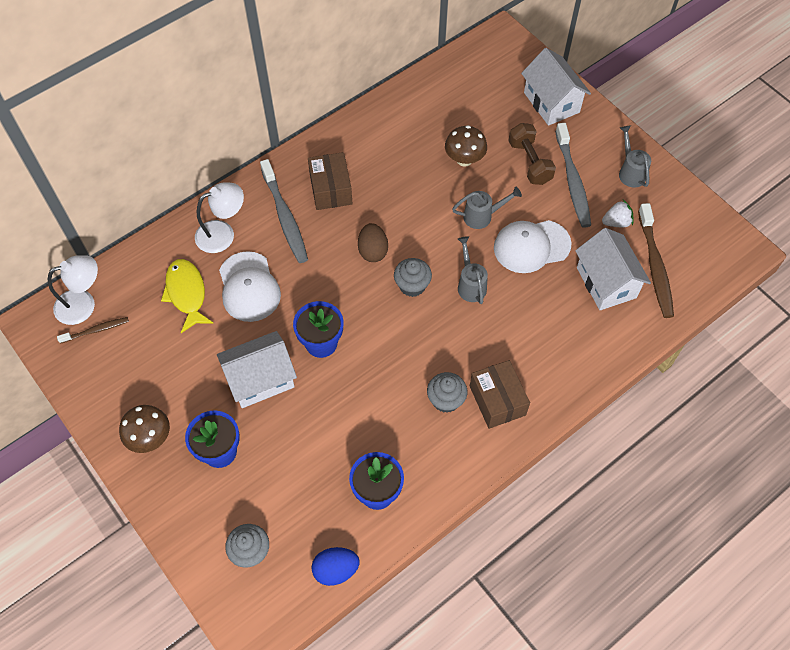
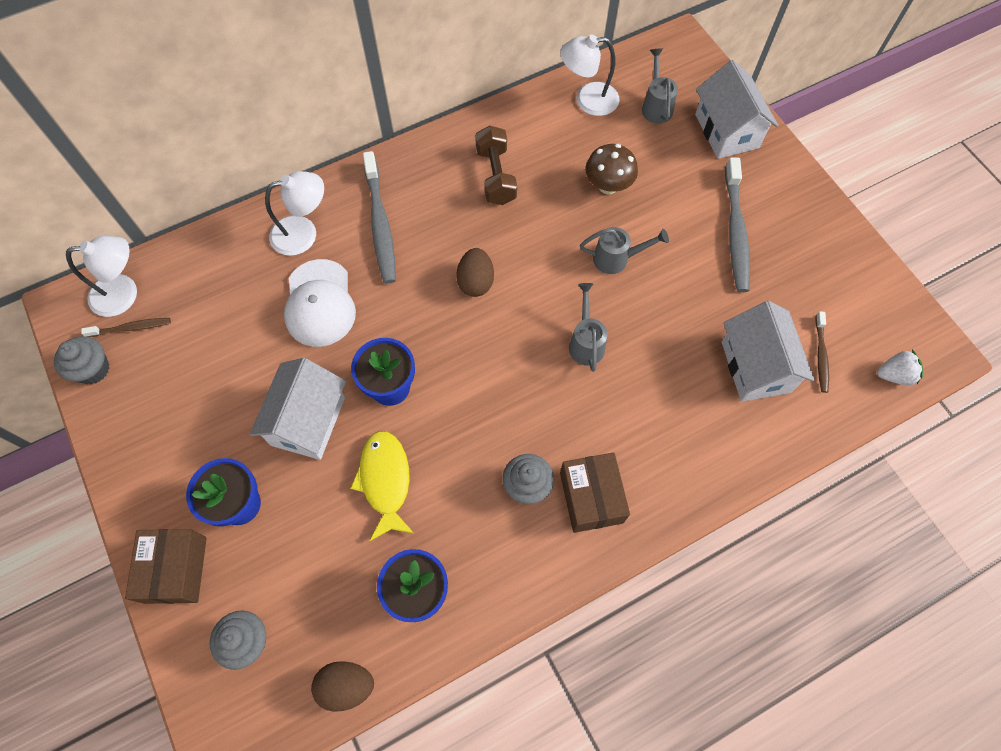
camera: 10 degrees right, 5 degrees up
(150, 438) = (162, 472): brown mushroom -> none
(186, 293) = (245, 300): yellow fish -> yellow fish (385, 481)
(260, 379) = (308, 421): white house -> white house turned 60 degrees counterclockwise
(331, 189) = (441, 199): brown box -> brown box (176, 569)
(336, 570) = (346, 686): blue egg -> brown egg
(412, 286) = (514, 332): grey cupcake -> grey cupcake (93, 369)
(434, 93) = (587, 100): none -> white lamp
(530, 162) = (687, 201): brown dumbbell -> brown dumbbell (496, 176)
(531, 246) = (670, 306): white cap -> none
(616, 222) = (781, 291): white strawberry -> white strawberry (894, 375)
(630, 172) = (809, 231): grey watering can -> grey watering can (656, 106)
(655, 266) = (821, 355): brown toothbrush -> brown toothbrush, size x0.54

